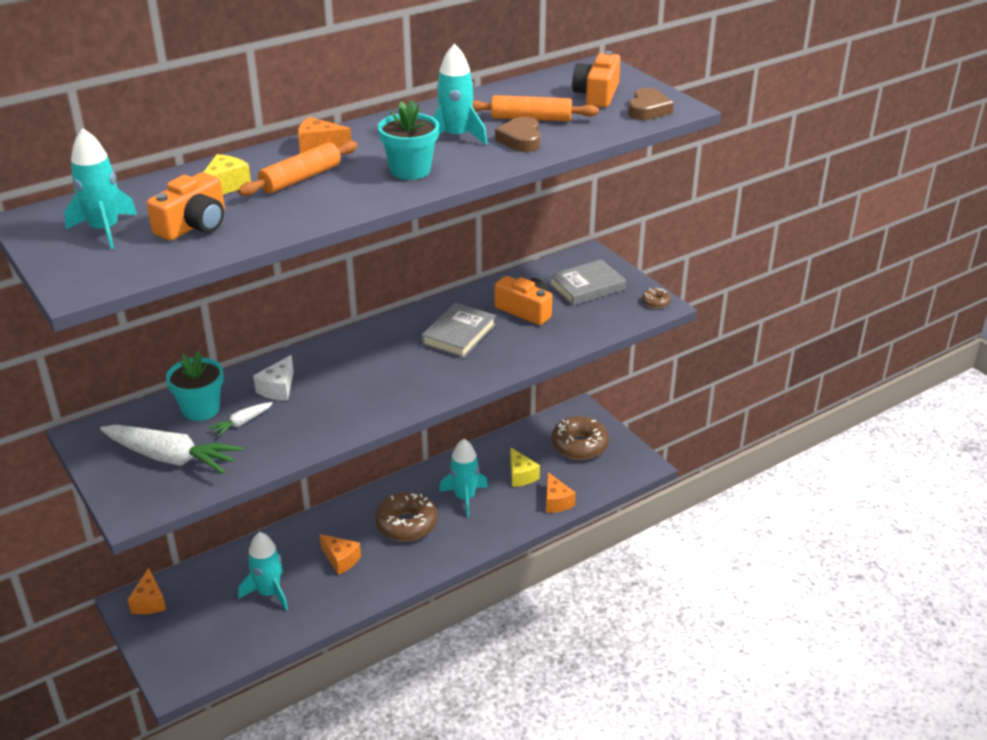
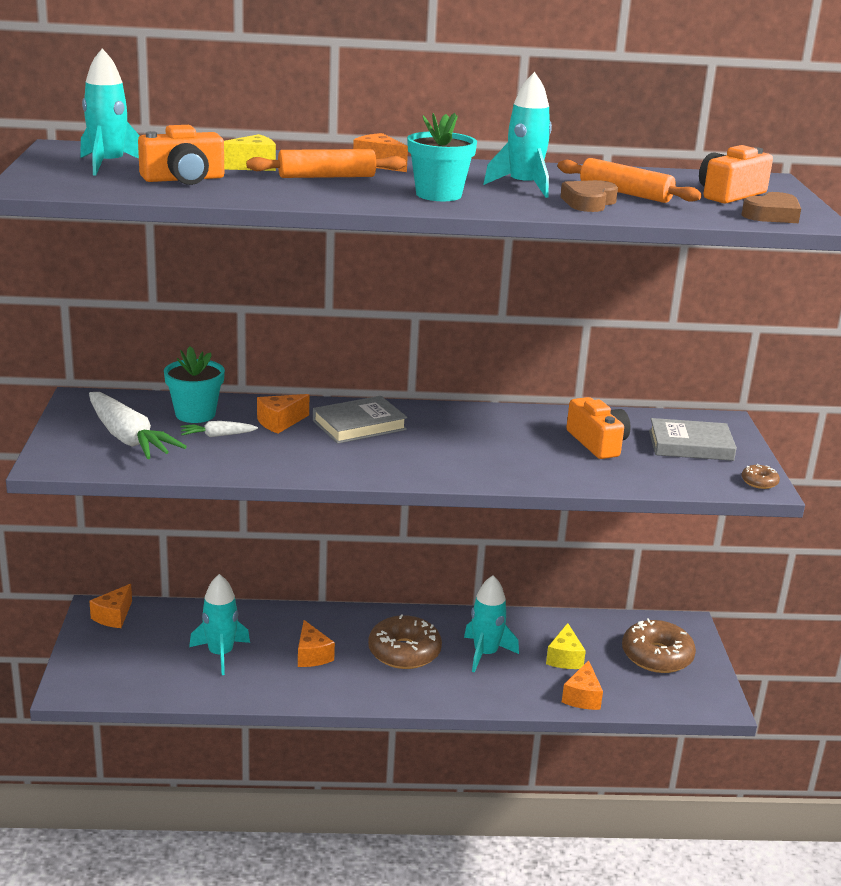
camera: 30 degrees right, 10 degrees down
(278, 388) = (280, 422): white cheese -> orange cheese
(459, 334) = (503, 439): grey book -> grey book (359, 425)

